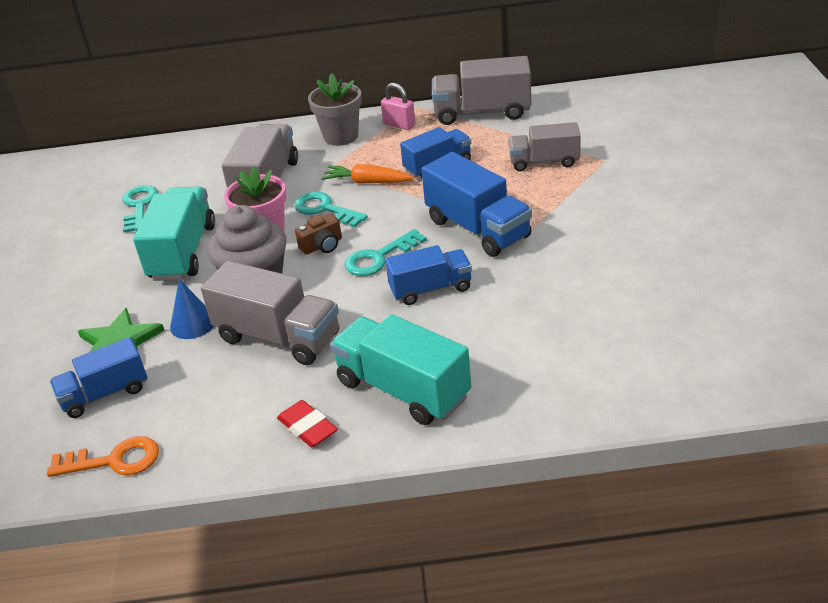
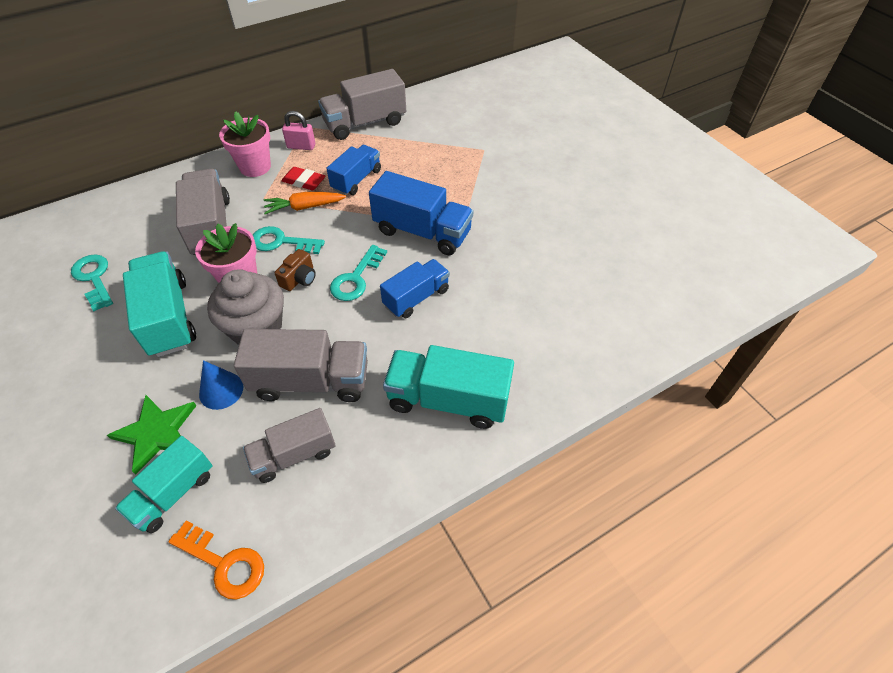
camera: 30 degrees left, 15 degrees up
(105, 394) = (173, 493): blue truck -> turquoise truck
(114, 461) = (224, 563): orange key -> orange key turned 60 degrees clockwise
(307, 428) = (389, 464): red eraser -> red eraser (304, 181)
(341, 136) = (255, 167): grey flower pot -> pink flower pot
(544, 162) = (439, 160): grey truck -> grey truck (294, 454)

